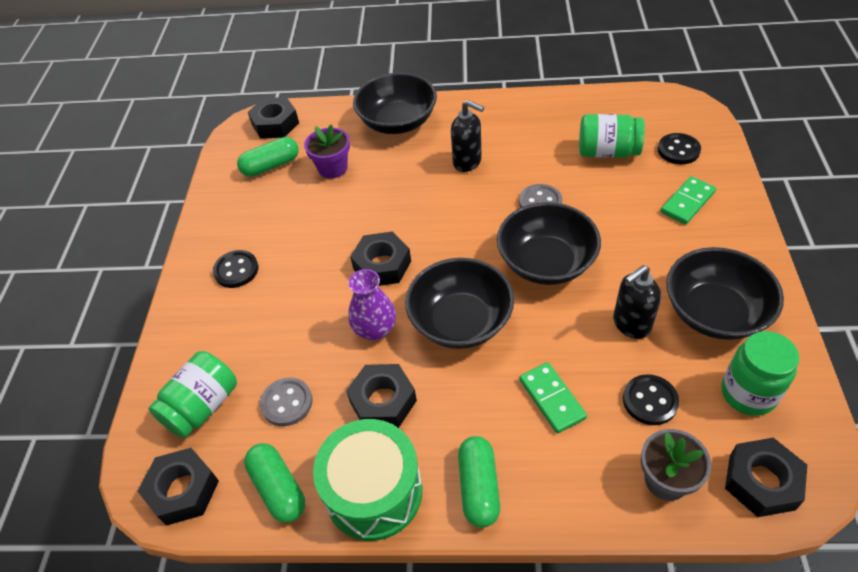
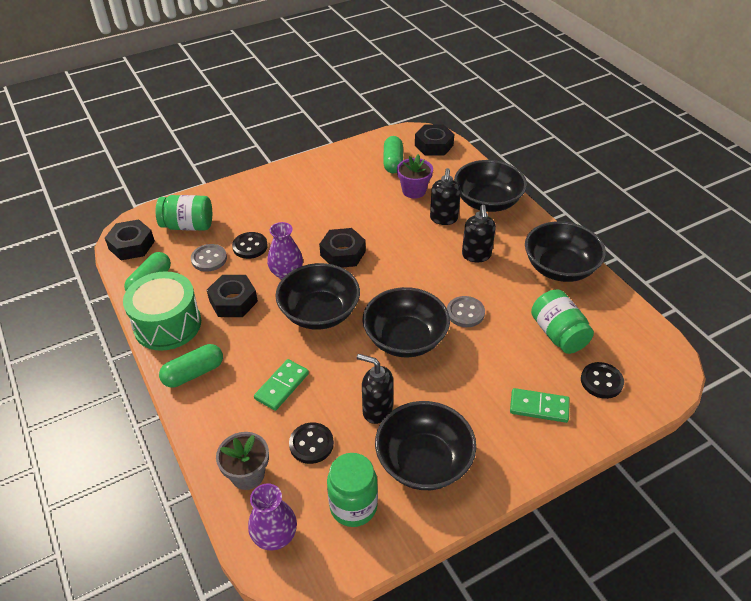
camera: 55 degrees right, 5 degrees down
(236, 270) = (294, 190): black button -> black button (250, 246)
(271, 166) = (393, 162): green capsule -> green capsule turned 60 degrees clockwise
(395, 163) = (443, 219): none -> black soap dispenser
(526, 114) = (560, 268): none -> black bowl
(761, 482) = (275, 536): black nut -> purple vase

